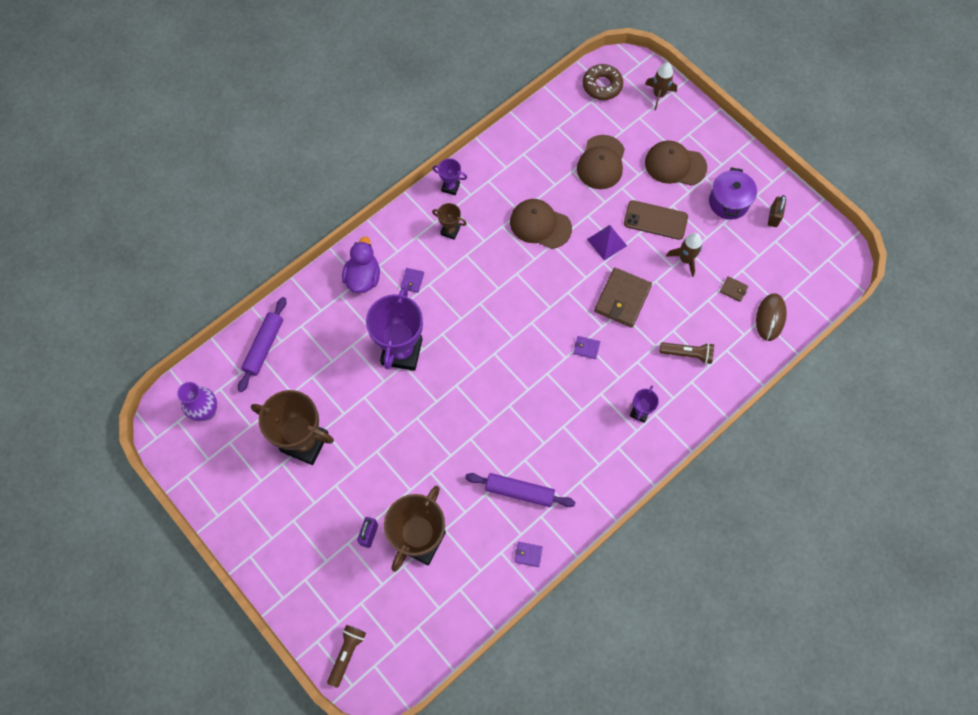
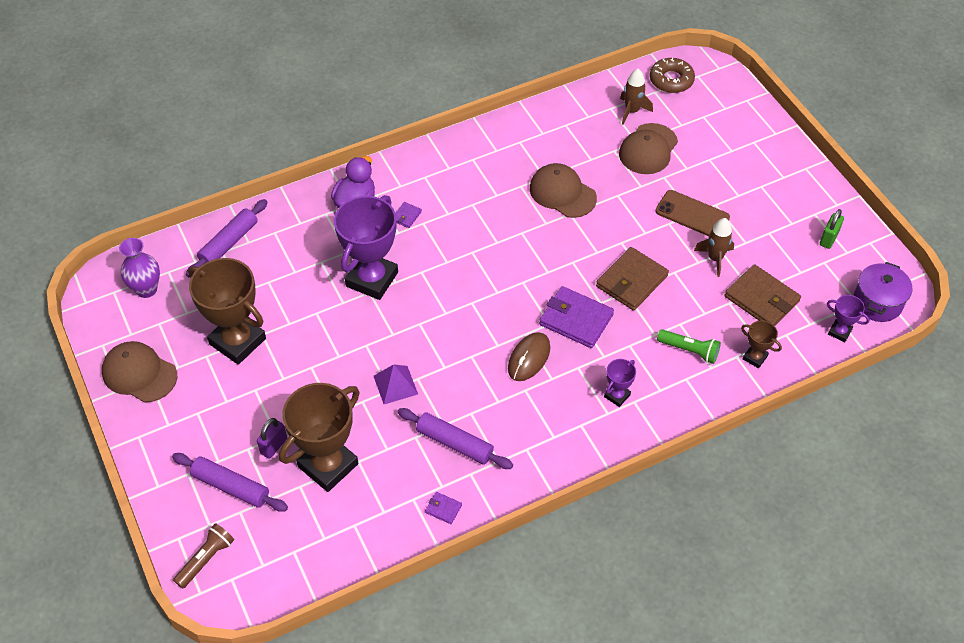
camera: 15 degrees right, 15 degrees down
(345, 582) = (231, 486): none -> purple rolling pin
(450, 187) = (477, 139): purple trophy -> purple trophy (839, 332)
(450, 231) = (463, 179): brown trophy -> brown trophy (755, 357)
(586, 348) = (576, 319): purple wallet -> purple wallet, size x2.22
(607, 242) = (631, 224): purple pyramid -> purple pyramid (395, 384)
(659, 95) = (731, 100): brown rocket -> brown rocket (632, 111)
(675, 165) = (730, 167): brown cap -> brown cap (139, 374)
(687, 354) = (689, 350): brown flashlight -> green flashlight
(728, 202) = (780, 214): purple pot -> purple pot (877, 302)
(733, 289) = (761, 299): brown wallet -> brown wallet, size x2.22
(770, 318) = (797, 335): brown mouse -> brown mouse (529, 358)
(773, 217) = (828, 239): brown padlock -> green padlock

